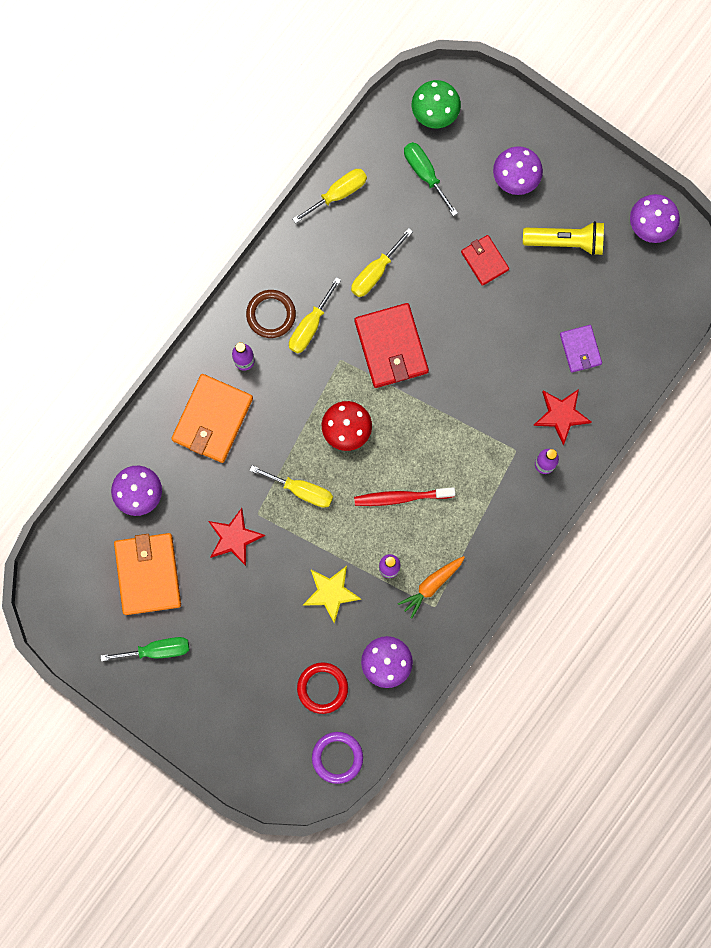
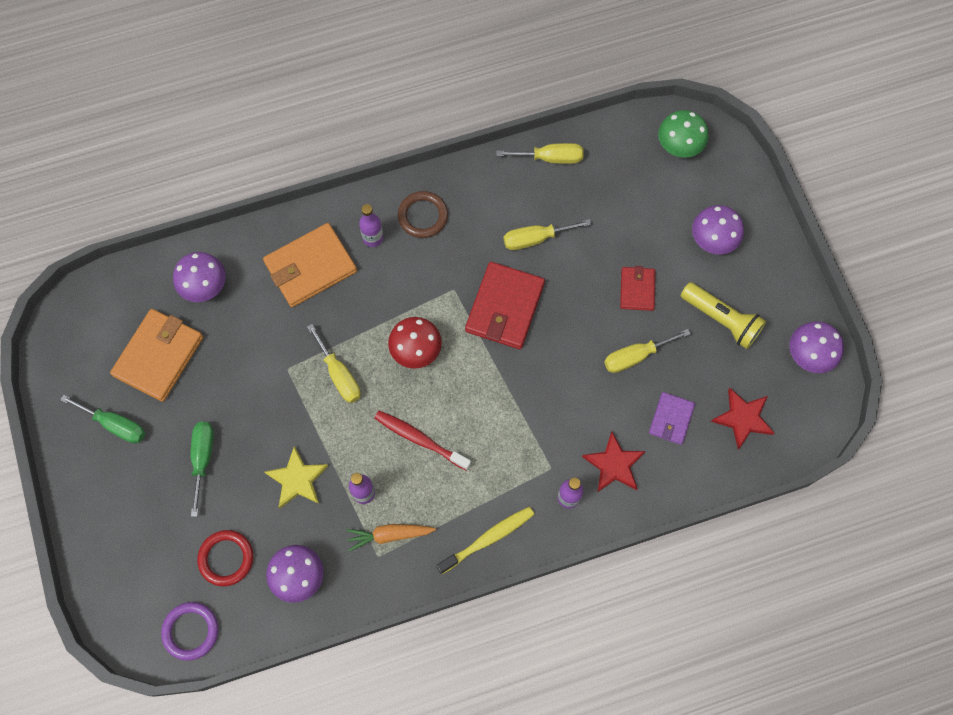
camera: 35 degrees right, 10 degrees down
(234, 537) = (253, 375): red star -> red star (743, 418)
(310, 326) = (448, 246): yellow screwdriver -> yellow screwdriver (635, 356)
(425, 173) = (635, 188): green screwdriver -> green screwdriver (203, 459)
(506, 537) = (488, 539): none -> yellow toothbrush

